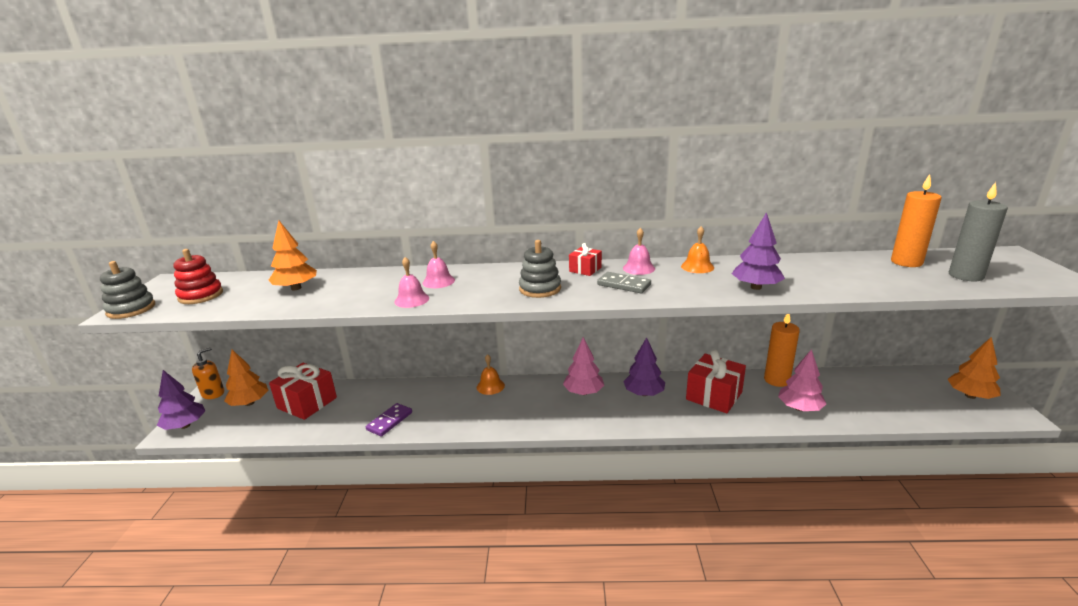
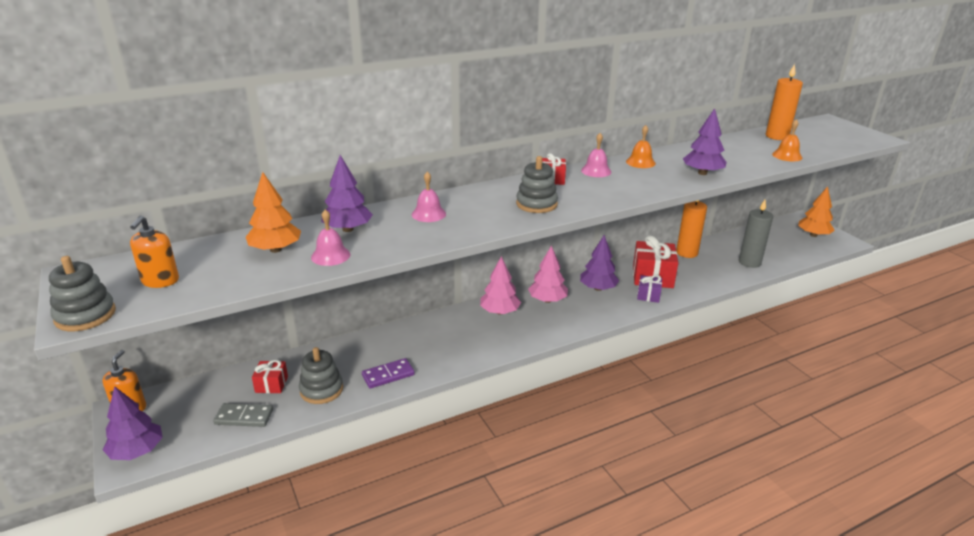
camera: 30 degrees left, 5 degrees up
(201, 295) = (160, 281): red stacking toy -> orange soap dispenser
(249, 403) = (196, 404): orange tree -> none
(307, 403) = (271, 384): red gift -> red gift, size x0.54
(333, 418) = (321, 390): none -> grey stacking toy
(363, 282) = (348, 229): none -> purple tree
(389, 421) = (388, 375): purple domino -> purple domino turned 60 degrees clockwise
(411, 300) = (428, 237): pink bell -> pink bell (330, 255)
(490, 386) = (456, 316): orange bell -> orange bell (787, 156)
(623, 285) = (602, 188): grey domino -> grey domino (244, 417)
(691, 414) = (648, 295): none -> purple gift
(799, 408) = (719, 271): pink tree -> pink tree (499, 312)
(965, 276) = (821, 142): grey candle -> grey candle (749, 262)

